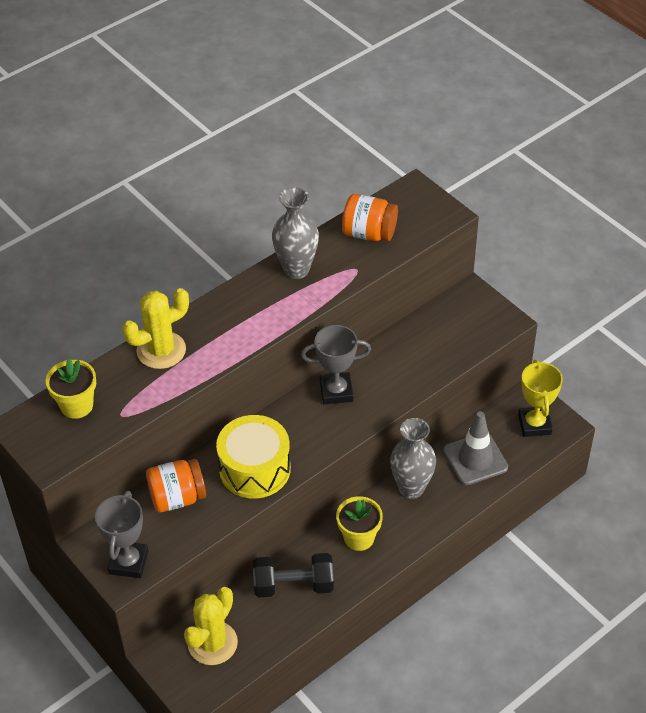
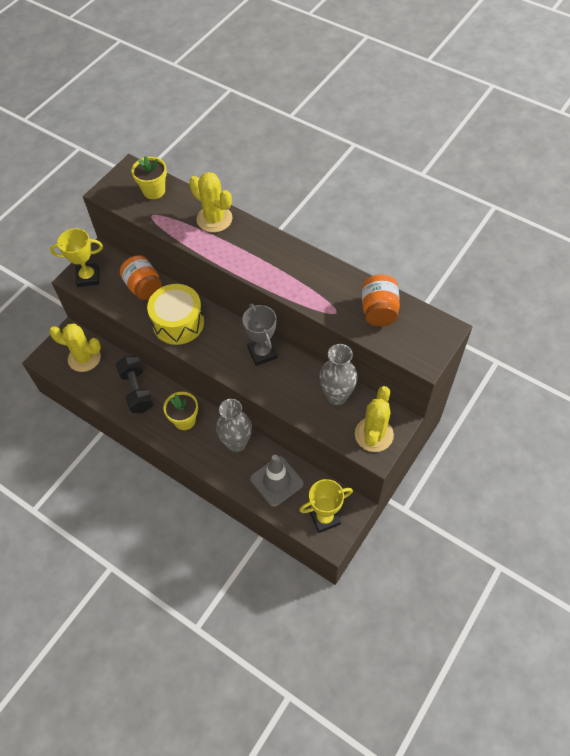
camera: 75 degrees right, 10 degrees up
(128, 562) = (88, 277): grey trophy -> yellow trophy
(296, 269) = (320, 274): grey vase -> grey vase (336, 396)
(481, 317) = (374, 434): none -> yellow cactus

